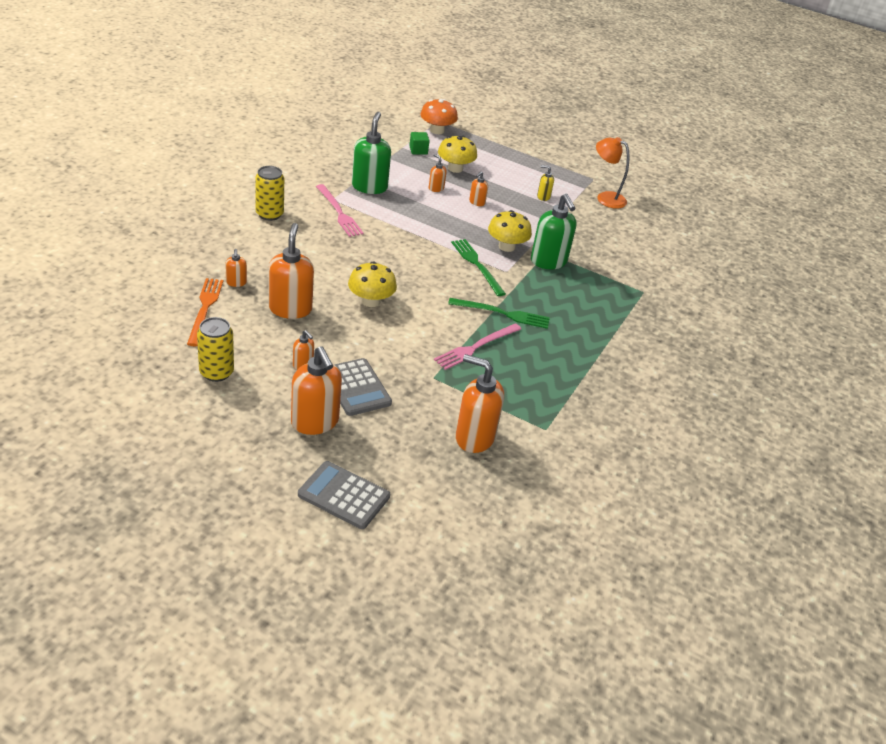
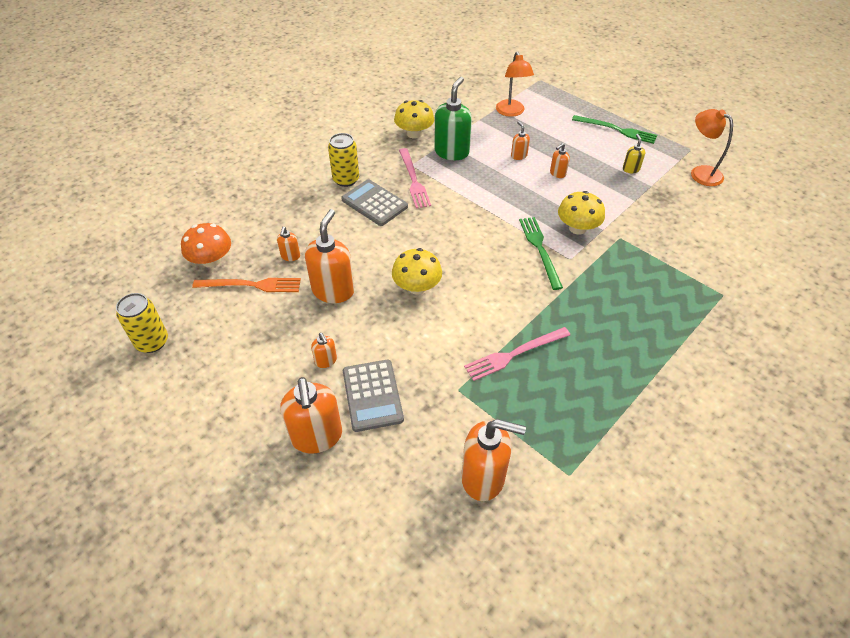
camera: 20 degrees right, 10 degrees up
(205, 309) = (251, 285): orange fork -> orange fork turned 75 degrees clockwise
(216, 372) = (238, 362): yellow can -> yellow can (152, 342)
(344, 495) = (318, 541): grey calculator -> grey calculator (374, 203)
(418, 150) = (511, 112): green cube -> orange lamp
(437, 130) = (536, 90): orange mushroom -> orange mushroom (211, 260)
(455, 168) = (544, 133): yellow mushroom -> yellow mushroom (414, 133)
(474, 438) = (483, 477): orange soap dispenser -> orange soap dispenser turned 150 degrees clockwise
(502, 313) = (554, 312): green fork -> green fork (617, 130)
(543, 197) = (630, 169): yellow soap dispenser -> yellow soap dispenser turned 60 degrees clockwise
(548, 262) = (620, 249): green soap dispenser -> none

